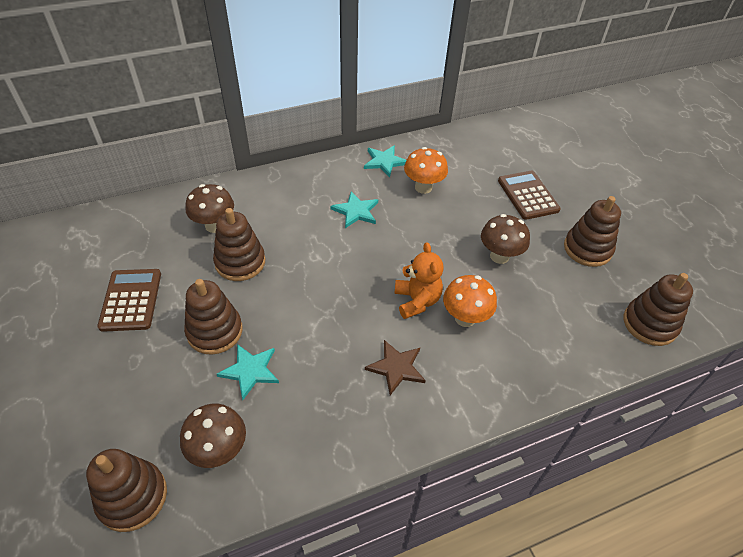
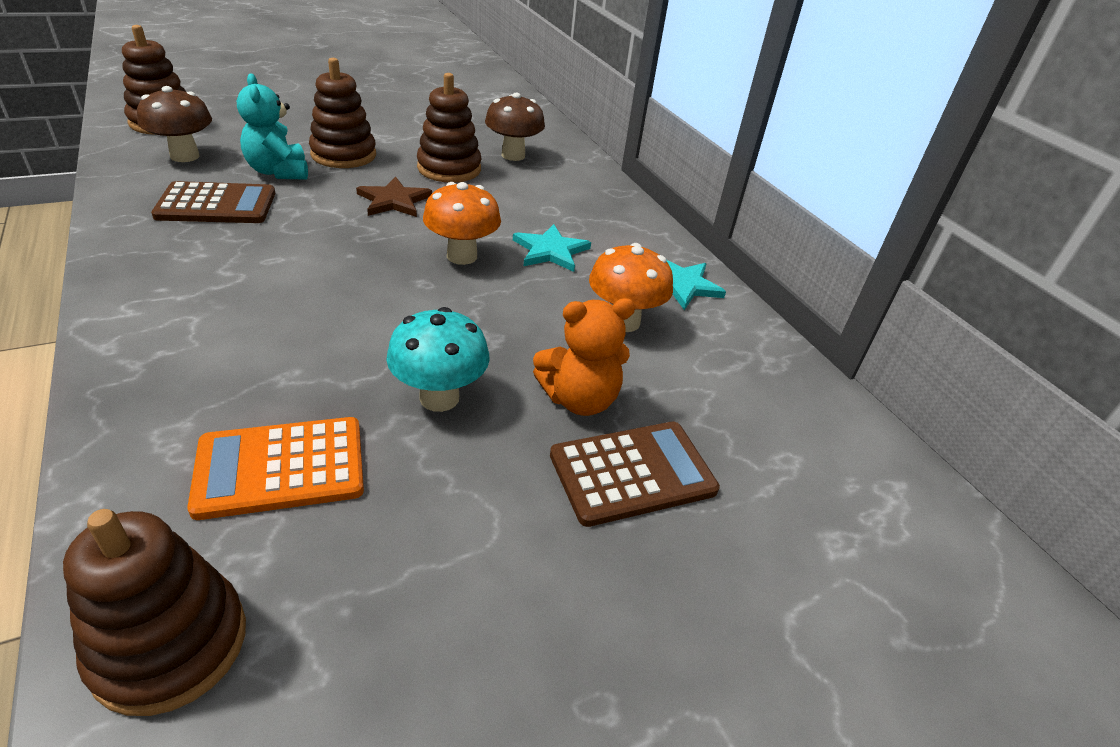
camera: 85 degrees right, 10 degrees down
(131, 300) = (401, 118): brown calculator -> brown calculator (217, 205)
(250, 371) = (278, 172): turquoise star -> turquoise teddy bear
(396, 368) = (232, 264): brown star -> brown star (394, 200)
(416, 301) = (350, 291): orange teddy bear -> orange teddy bear (579, 399)
(465, 318) = (299, 336): orange mushroom -> orange mushroom (462, 256)
(499, 256) = (439, 397): brown mushroom -> turquoise mushroom
(560, 308) = (281, 468): none -> orange calculator
(587, 249) = (450, 559): brown stacking toy -> none

